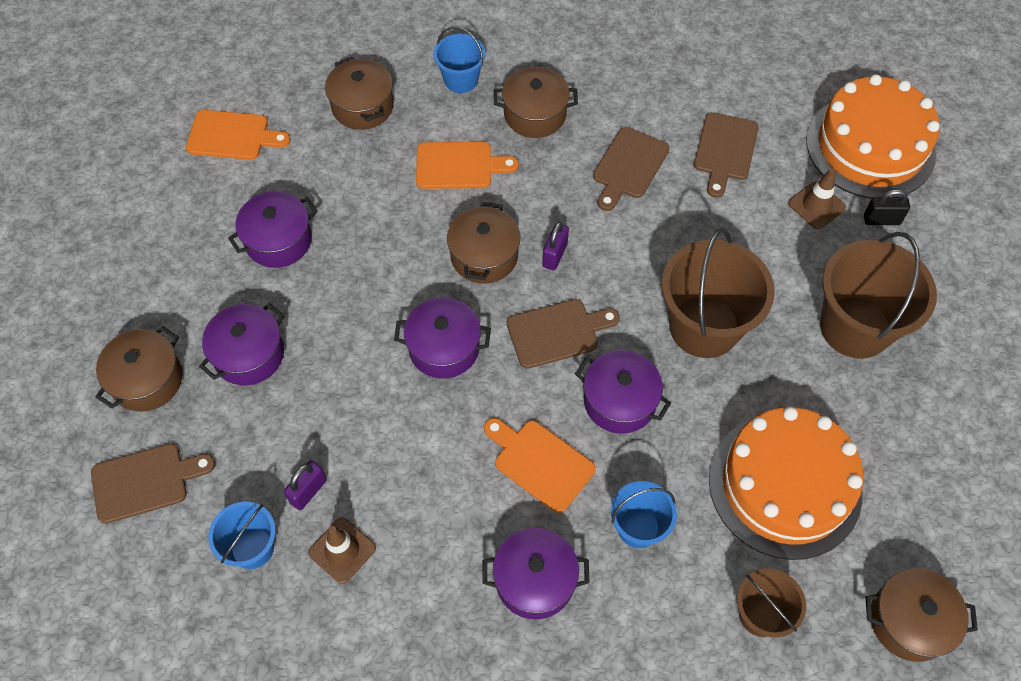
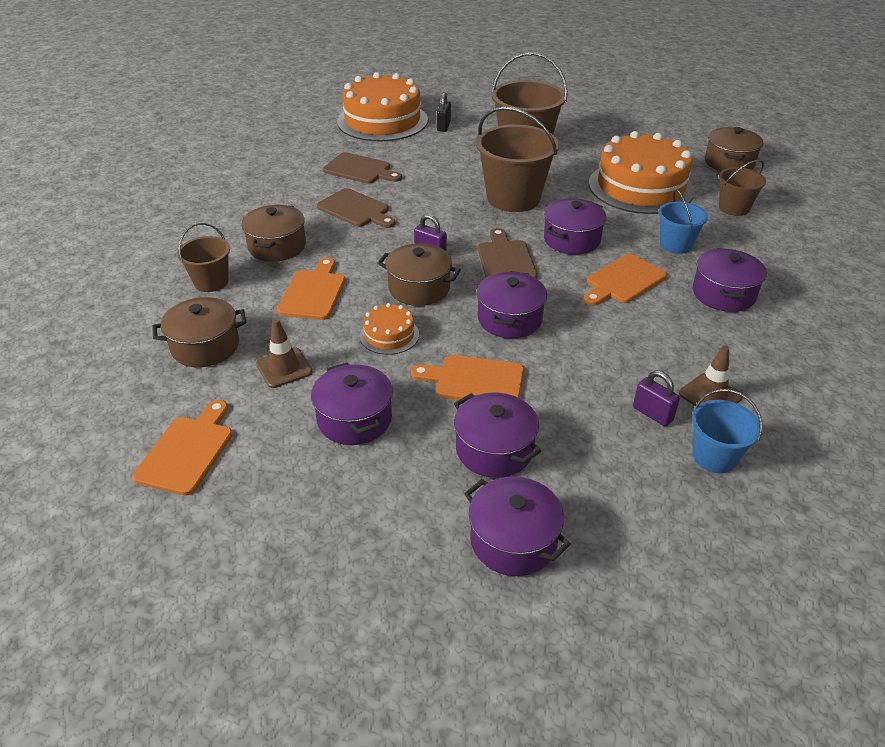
camera: 80 degrees left, 20 degrees down
(145, 481) = (644, 544): brown cutting board -> none
(147, 380) = (513, 541): brown pot -> purple pot
(340, 327) = (474, 381): none -> orange cutting board
(400, 244) = (389, 335): none -> orange cake
(461, 80) = (211, 282): blue bucket -> brown bucket
(816, 205) = (423, 145): brown traffic cone -> brown traffic cone (284, 368)

